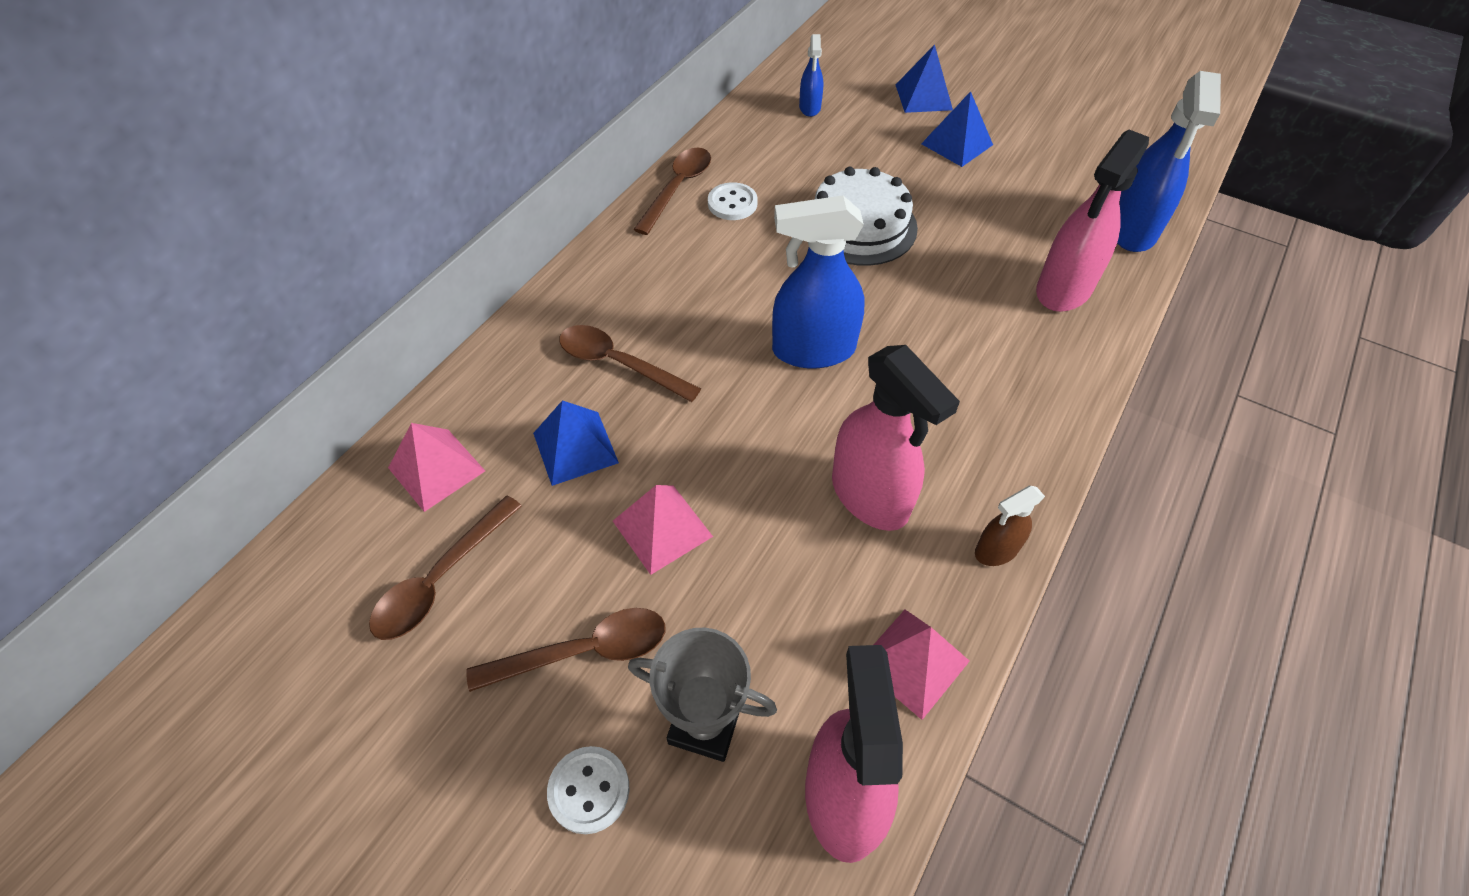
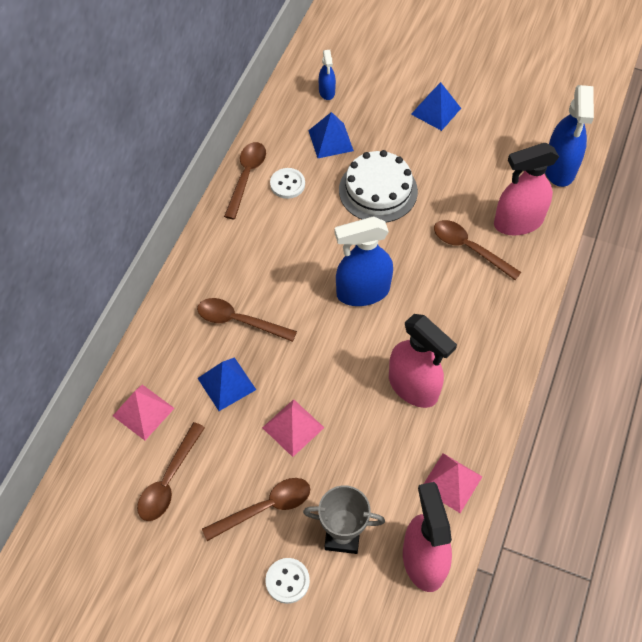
camera: 10 degrees left, 5 degrees up
(923, 97) = (407, 71): blue pyramid -> blue pyramid (331, 140)
(986, 314) = (469, 248): none -> brown spoon
(996, 550) = (491, 409): brown spray bottle -> none
(1063, 289) = (517, 222): pink spray bottle -> pink spray bottle turned 45 degrees clockwise

